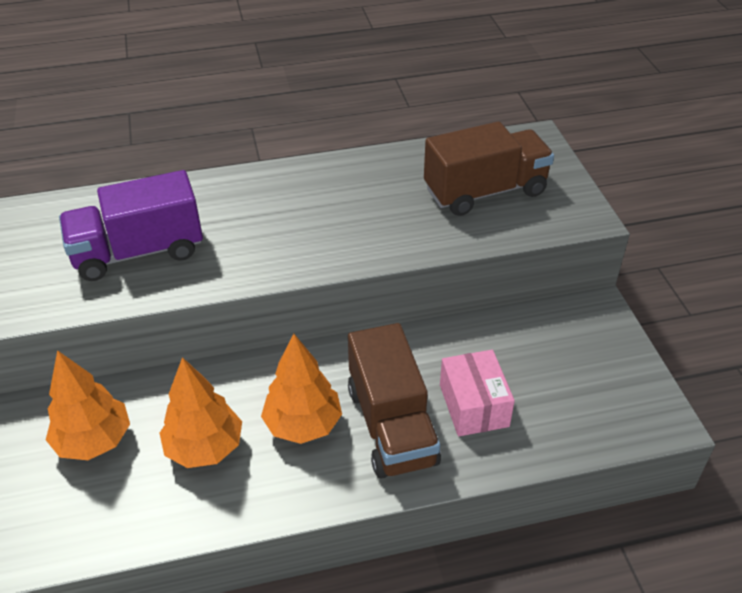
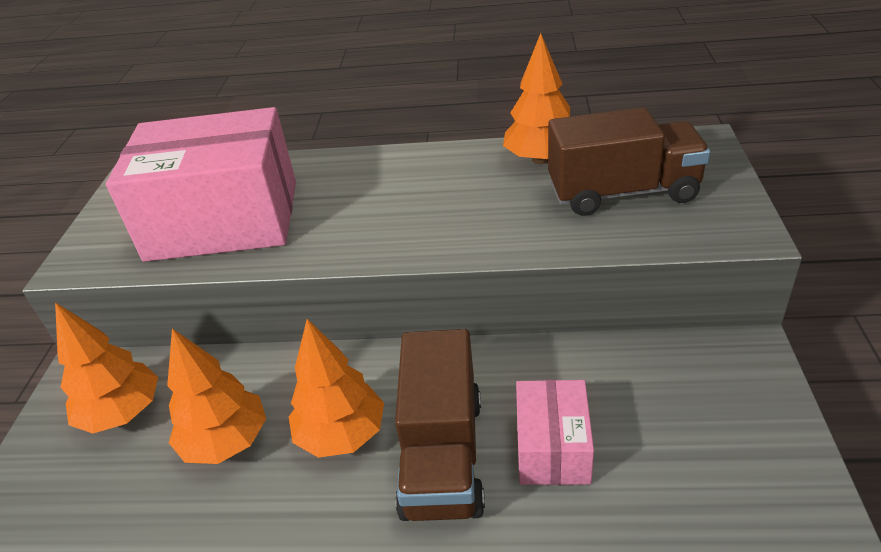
camera: 20 degrees right, 5 degrees down
(138, 252) = (223, 220): purple truck -> pink box
(408, 166) = (540, 159): none -> orange tree

